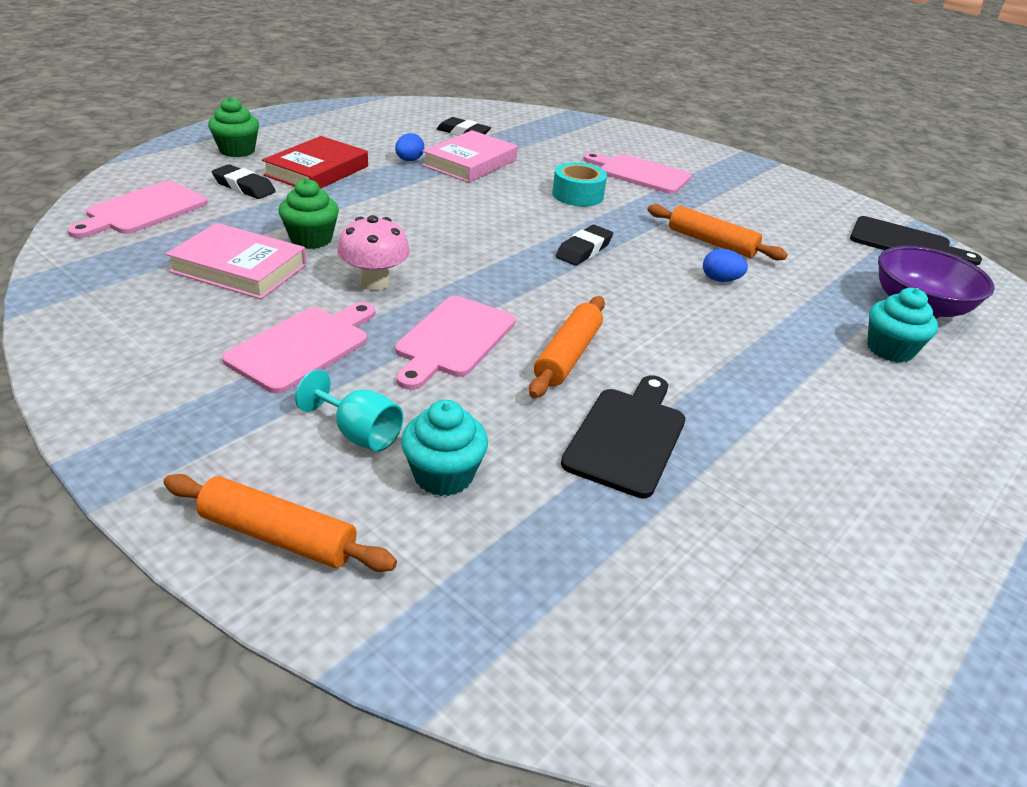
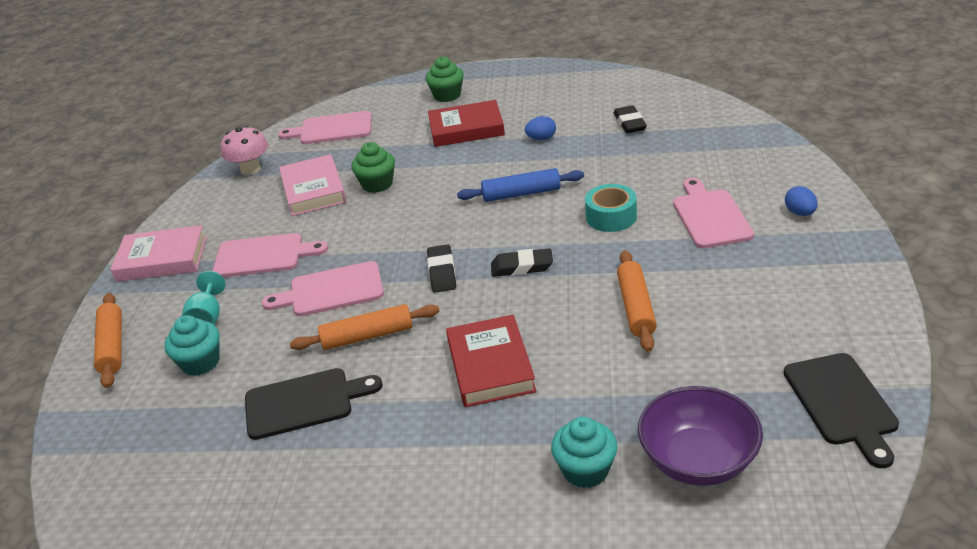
camera: 60 degrees right, 0 degrees up
(244, 187) = (405, 128): black eraser -> black eraser (442, 272)
(374, 282) = (358, 231): pink mushroom -> pink mushroom (250, 169)
(470, 163) = (582, 155): pink book -> pink book (162, 259)
(475, 202) = (521, 194): none -> blue rolling pin
(705, 324) = (490, 366): none -> red book
(720, 280) = (574, 341): blue egg -> blue egg (800, 213)

